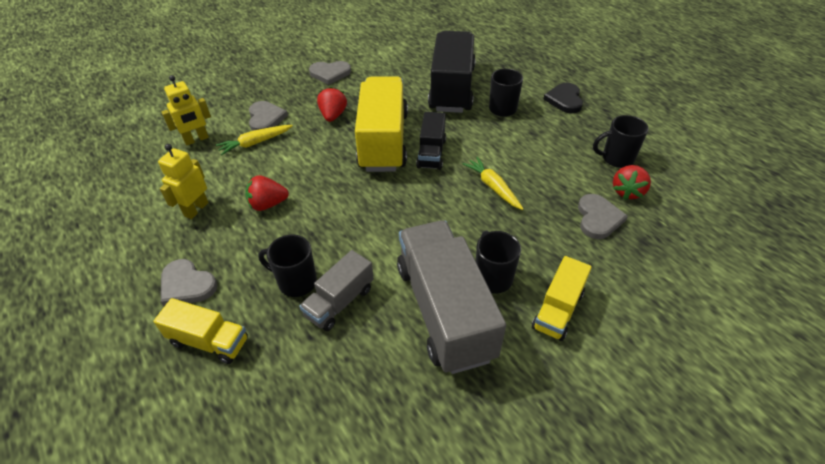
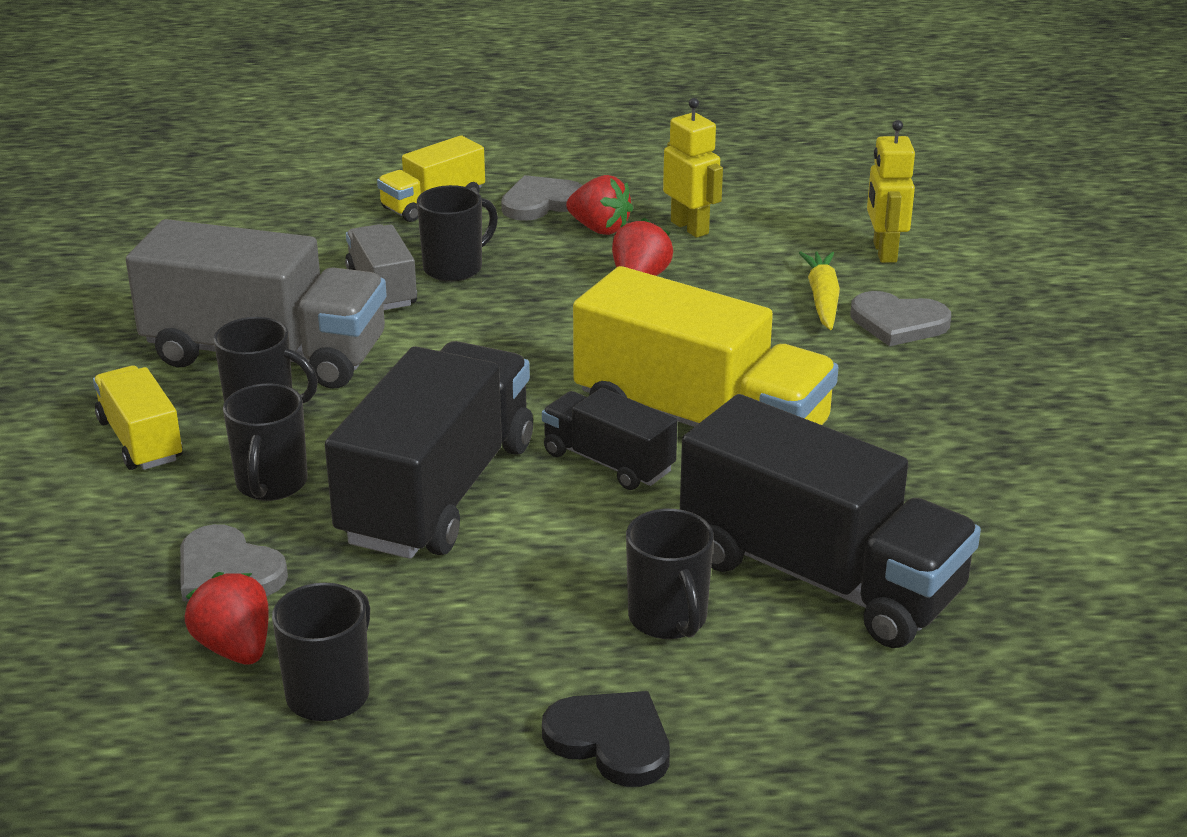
camera: 120 degrees right, 15 degrees down
(330, 73) = (1027, 431): grey heart -> none
(333, 115) = (844, 392): red strawberry -> red strawberry (599, 229)
(493, 187) = (438, 492): yellow carrot -> black truck
(538, 239) = (271, 484): none -> black mug

